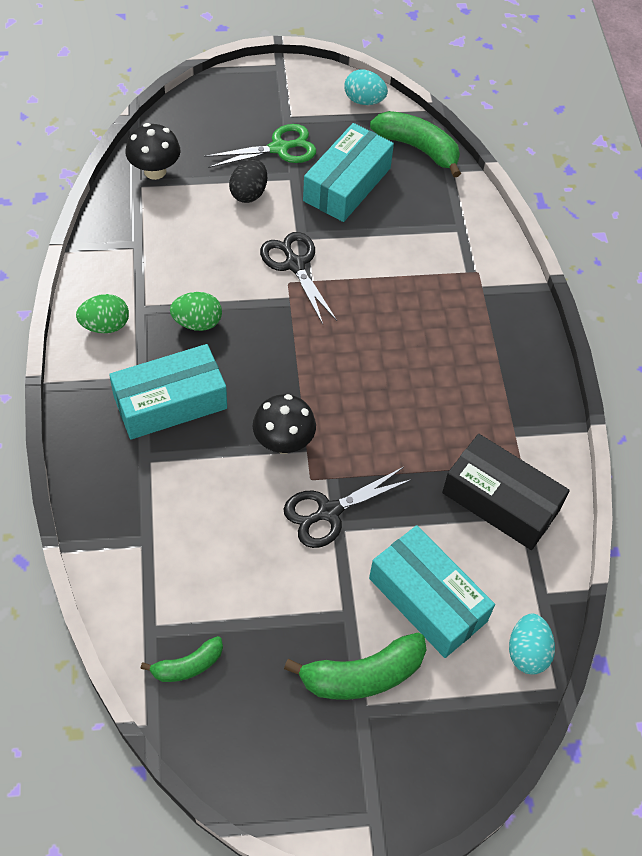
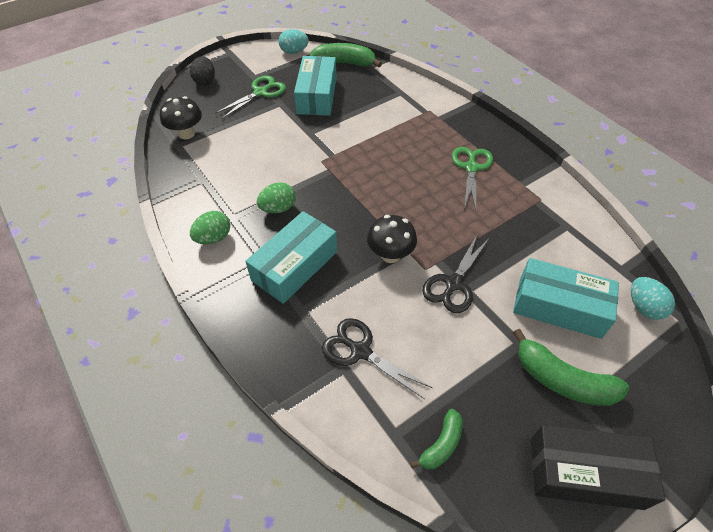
camera: 25 degrees left, 5 degrees down
(249, 193) = (258, 123): black egg -> black egg (205, 81)
(295, 264) = (317, 149): black scissors -> black scissors (360, 351)
(362, 675) = (562, 380): green banana -> green banana turned 75 degrees clockwise
(467, 379) = (471, 168): none -> green scissors
(501, 501) = (549, 225): black box -> black box (585, 472)

